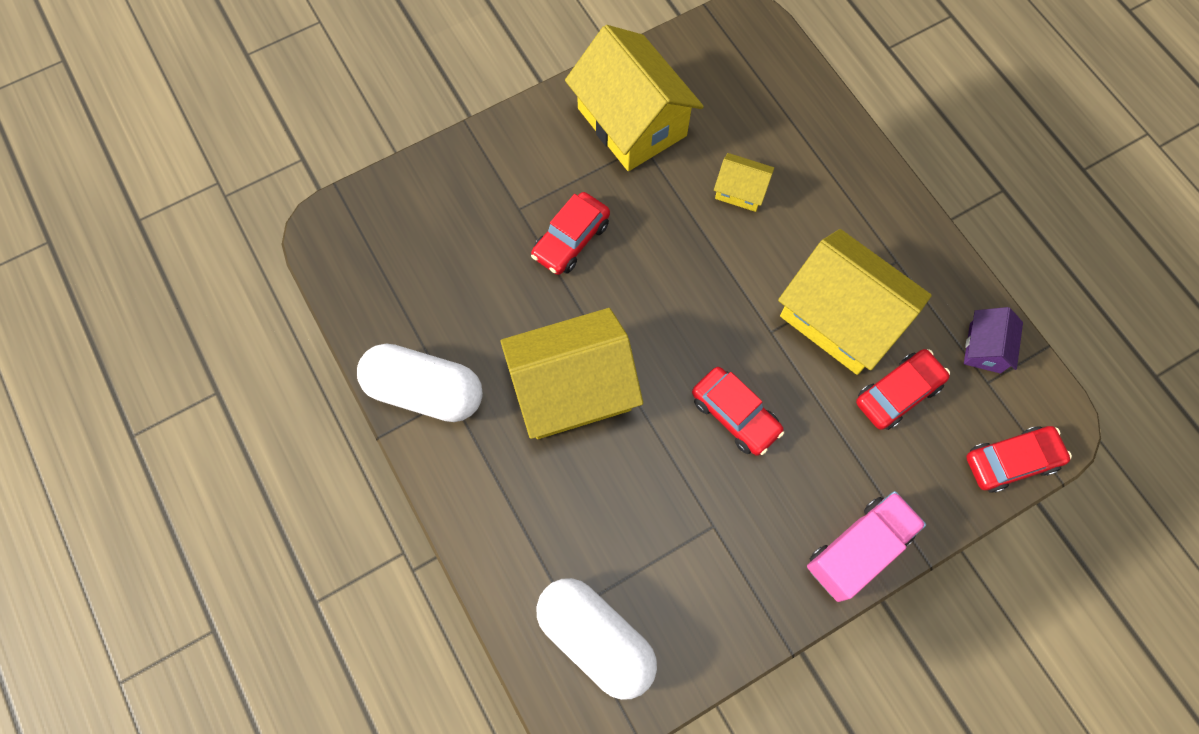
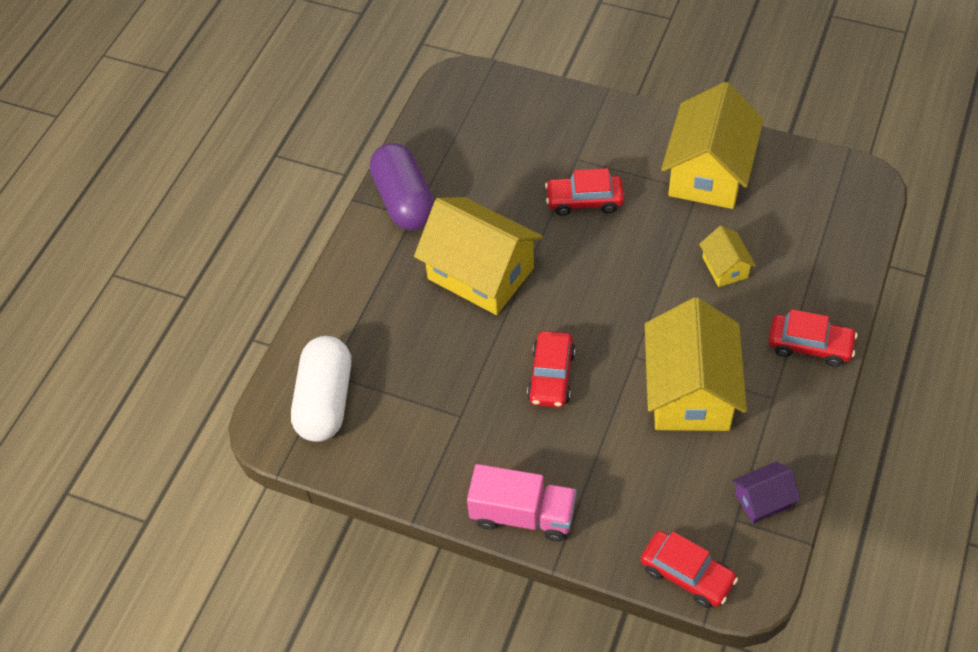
camera: 55 degrees right, 15 degrees down
(425, 391) = (404, 200): white capsule -> purple capsule
(897, 393) = (667, 465): red car -> red car (809, 345)

